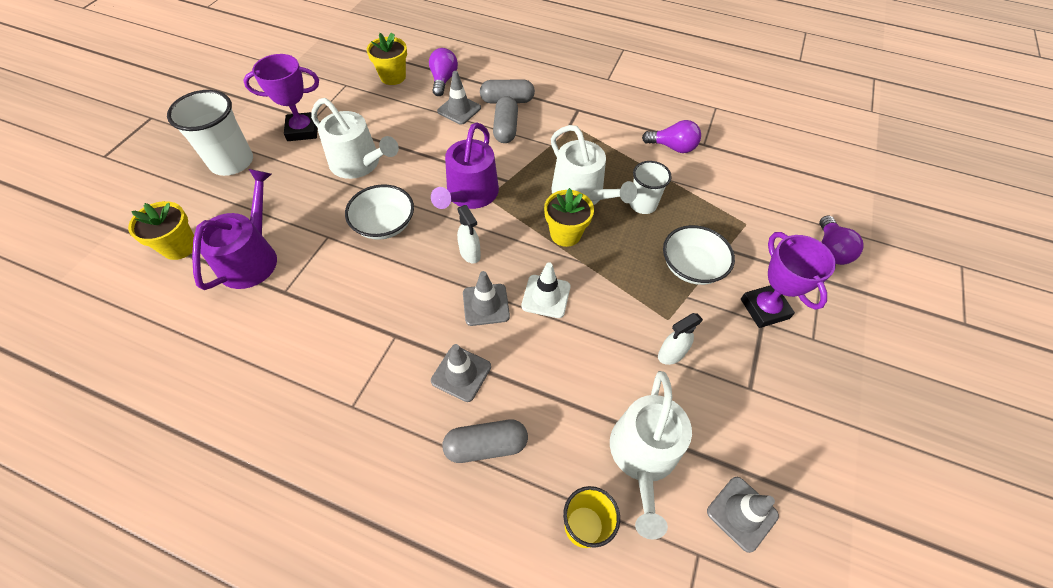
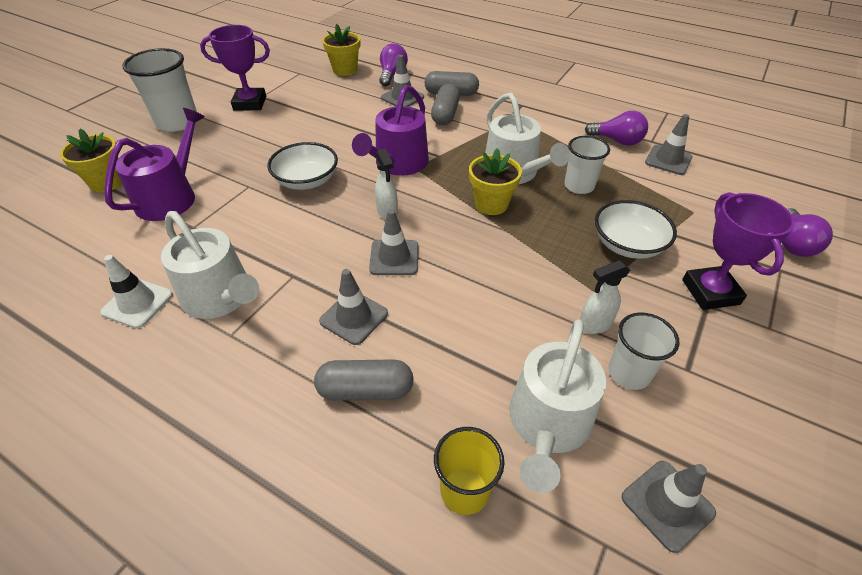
camera: 10 degrees right, 10 degrees down
(359, 163) = (295, 131): white watering can -> white watering can (221, 297)
(546, 296) = (460, 256): white traffic cone -> white traffic cone (138, 303)
(703, 398) = (629, 373): none -> white cup
(720, 166) = (668, 160): none -> grey traffic cone

